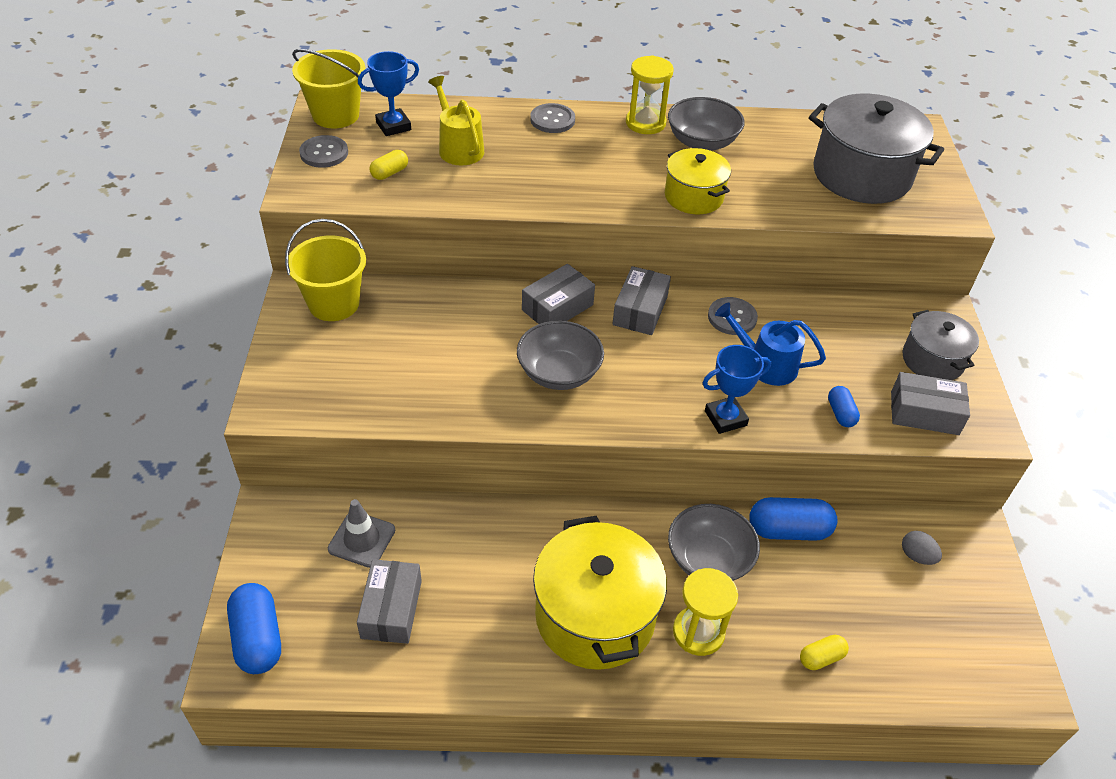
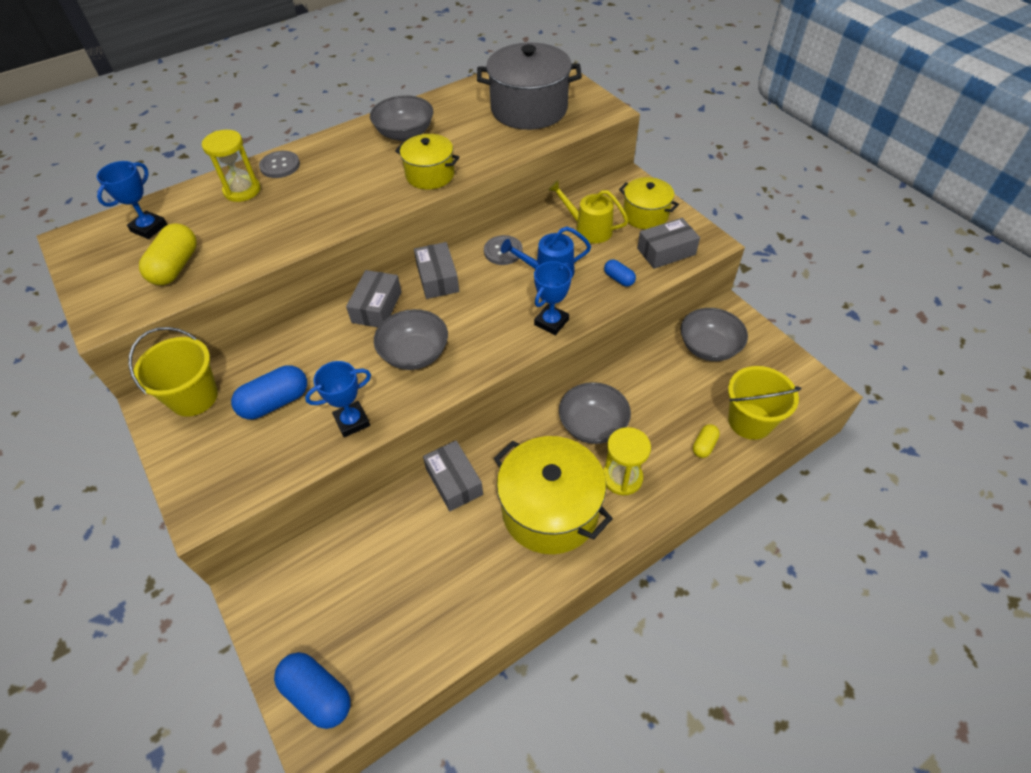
camera: 30 degrees left, 5 degrees up
(324, 153) = (102, 277): grey button -> none
(335, 115) = (88, 242): yellow bucket -> yellow bucket (750, 421)
(362, 539) = (343, 564): grey traffic cone -> none
(389, 173) = (176, 267): yellow capsule -> yellow capsule, size x1.82
(391, 609) = (405, 601): grey box -> grey box (454, 481)
(451, 404) = (352, 421): none -> blue trophy
(458, 148) = (220, 220): yellow watering can -> yellow watering can (589, 229)
(645, 123) = (353, 138): yellow hourglass -> yellow hourglass (242, 190)
(788, 530) = (626, 376): blue capsule -> blue capsule (275, 402)
(916, 556) = (709, 347): grey egg -> grey bowl
(932, 360) = (645, 215): grey pot -> yellow pot

